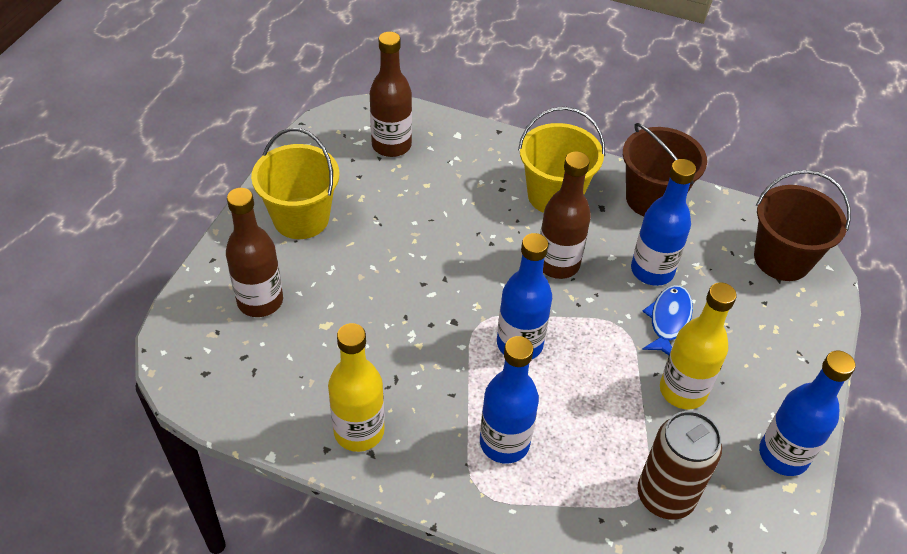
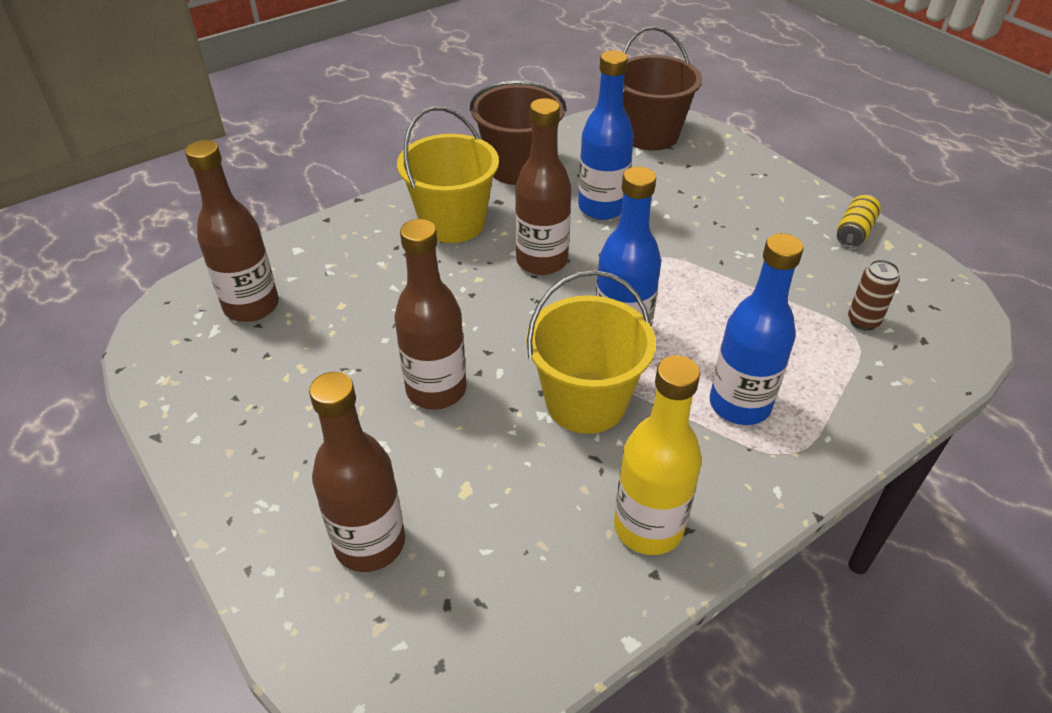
camera: 55 degrees left, 5 degrees down
(301, 218) = (274, 439): yellow bucket -> yellow bucket (585, 402)
(392, 270) = (436, 390): none -> brown bottle
(665, 496) = (863, 321): brown can -> brown can, size x0.52
(668, 320) = (666, 225): blue fish -> none
(683, 391) = (752, 255): yellow bottle -> none
(783, 455) = (854, 232): blue bottle -> yellow can

